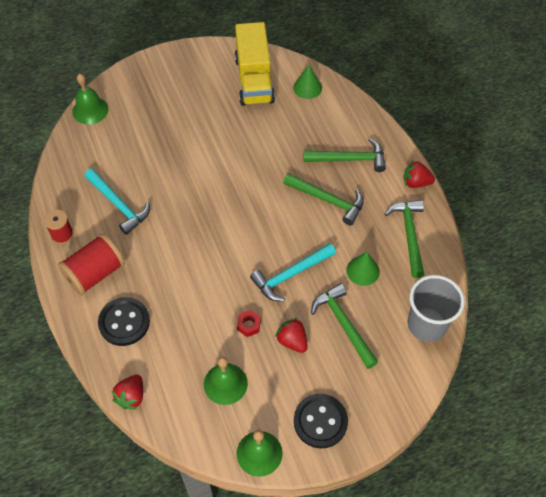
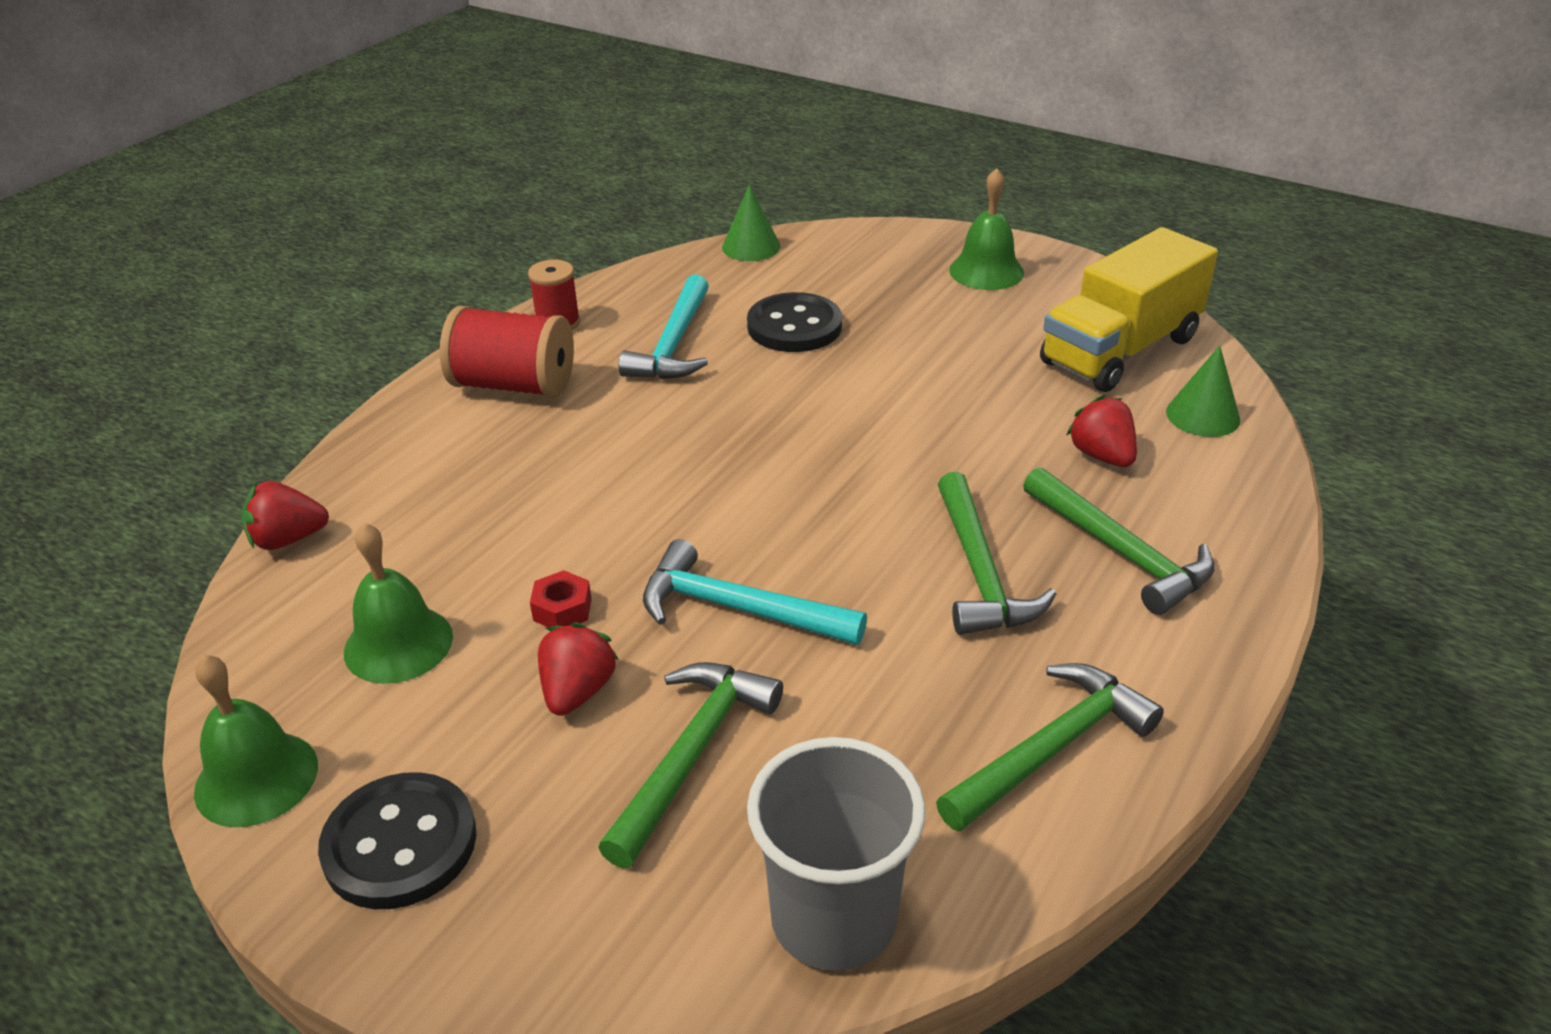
camera: 55 degrees right, 20 degrees down
(90, 110) = (822, 239): green bell -> green bell (986, 271)
(124, 322) = (440, 459): black button -> black button (794, 326)
(363, 271) = (865, 716): green cone -> green cone (751, 247)
(416, 182) = (1206, 687): red strawberry -> red strawberry (1102, 456)

